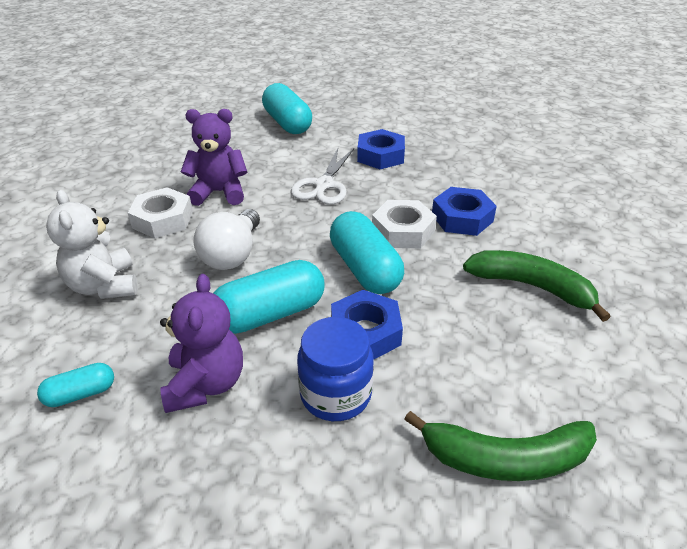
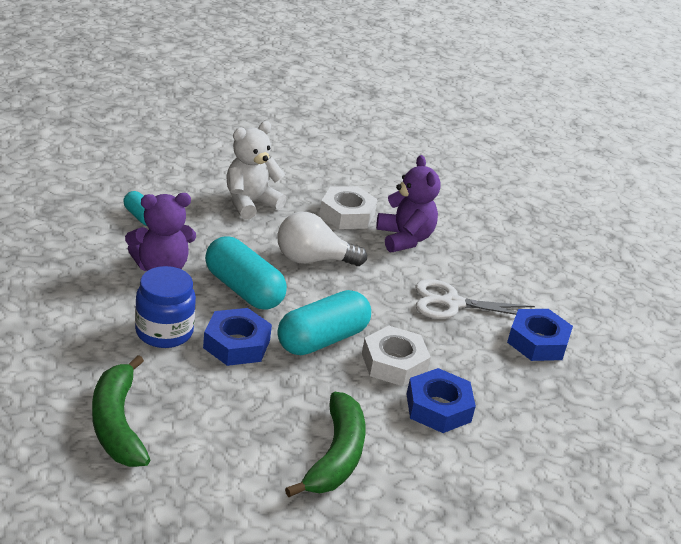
camera: 70 degrees right, 5 degrees down
(287, 123) = (568, 266): turquoise capsule -> none

